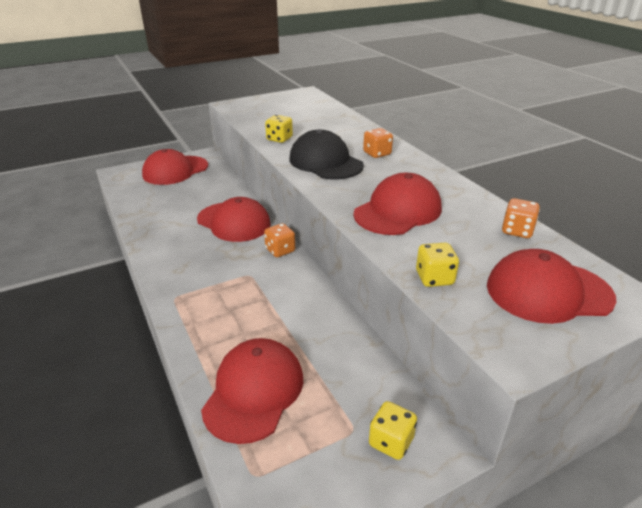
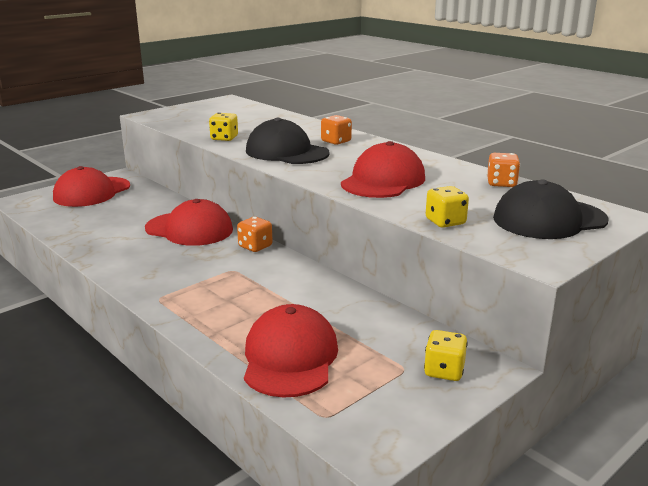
camera: 15 degrees left, 10 degrees down
(548, 292) = (549, 219): red cap -> black cap

